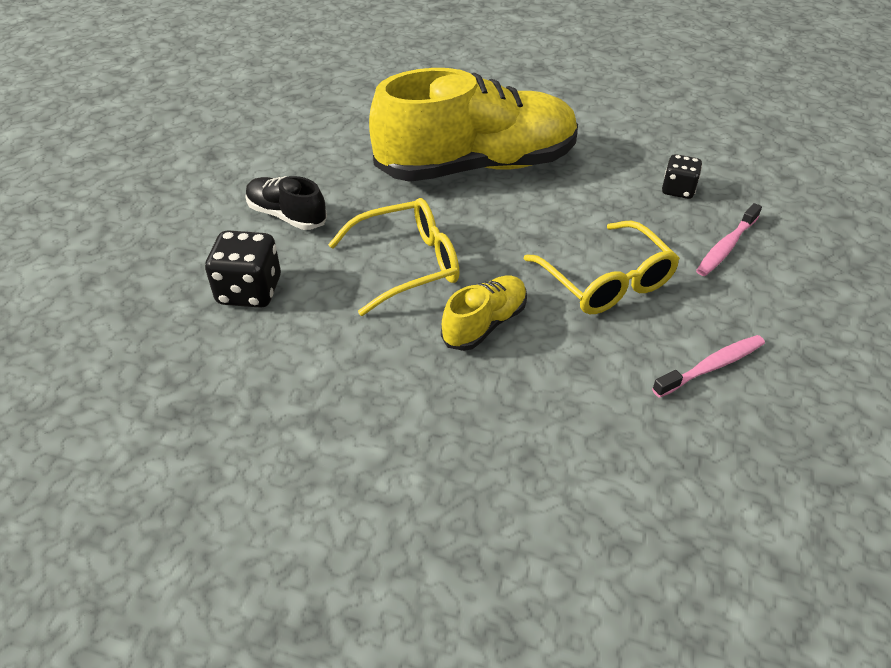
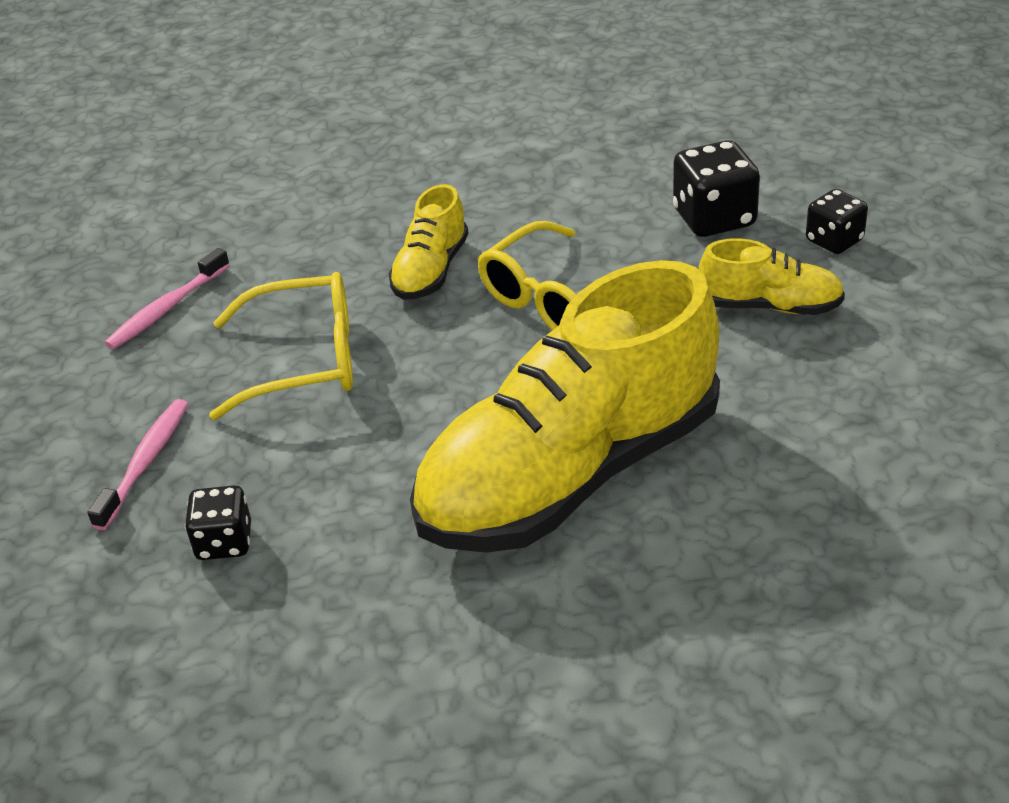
camera: 160 degrees right, 5 degrees down
(198, 244) = (834, 241): none -> black dice
(287, 215) = (770, 306): black shoe -> yellow shoe
(606, 281) = (304, 360): yellow glasses -> yellow glasses turned 135 degrees clockwise

